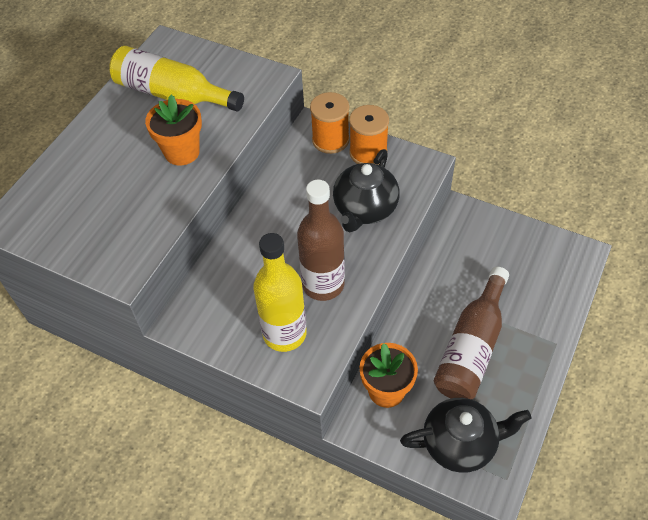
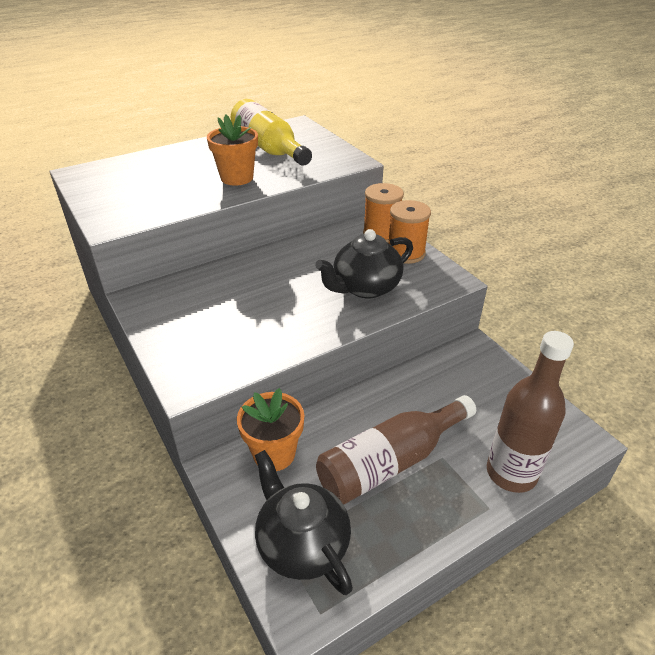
camera: 30 degrees right, 15 degrees down
(284, 333) = (206, 341): yellow bottle -> none
(323, 284) = (275, 323): brown bottle -> brown bottle (511, 473)
(460, 443) = (302, 544): black teapot -> black teapot turned 150 degrees counterclockwise

